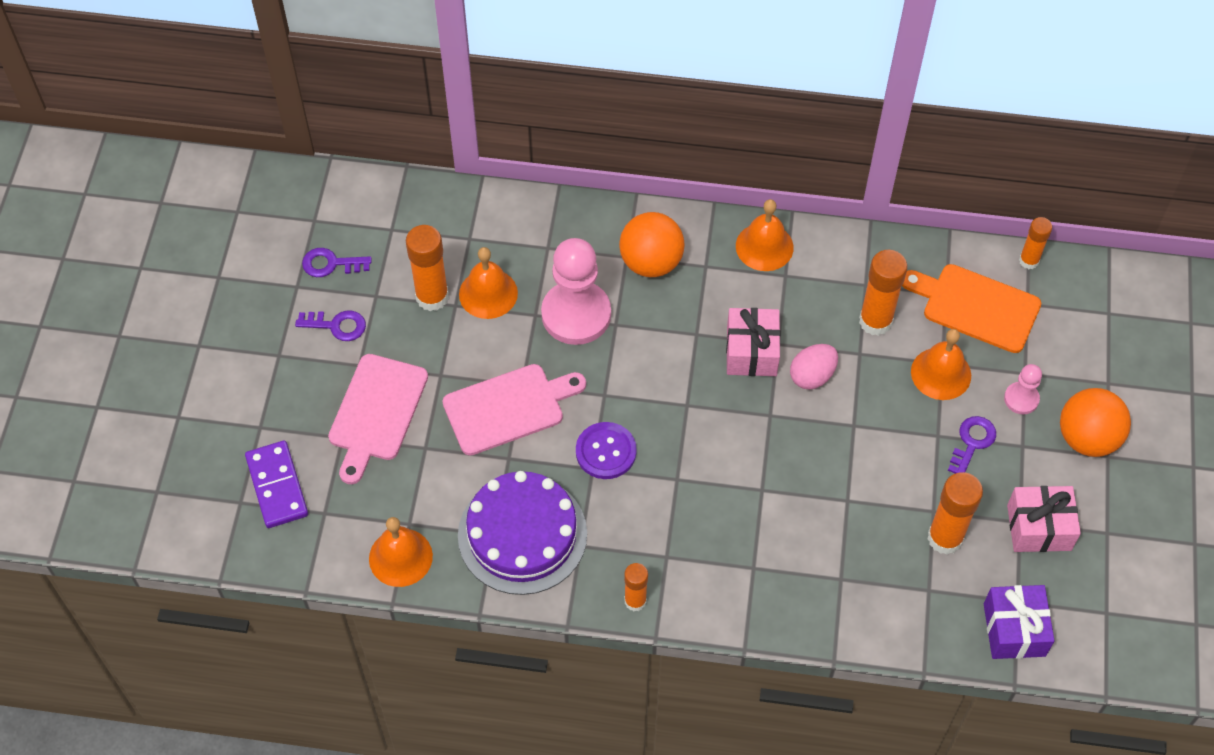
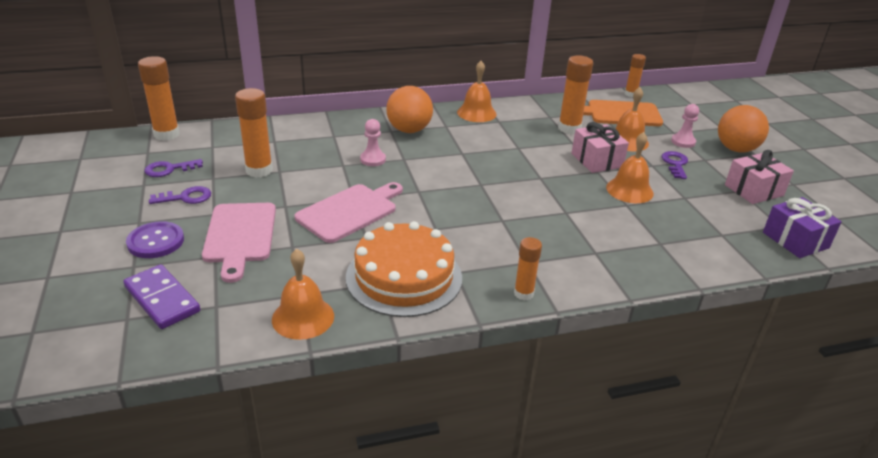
camera: 25 degrees left, 25 degrees down
(488, 293) = (302, 162): orange bell -> orange bell (629, 190)
(522, 534) = (404, 277): purple cake -> orange cake
(576, 314) = (373, 159): pink pawn -> pink pawn, size x0.48
(606, 452) = (439, 218): purple button -> purple button (156, 241)
(751, 352) = (504, 154): pink gift -> pink gift (596, 160)
(812, 376) = (552, 156): pink egg -> none
(945, 538) = (705, 208): orange glue stick -> orange glue stick (166, 134)

